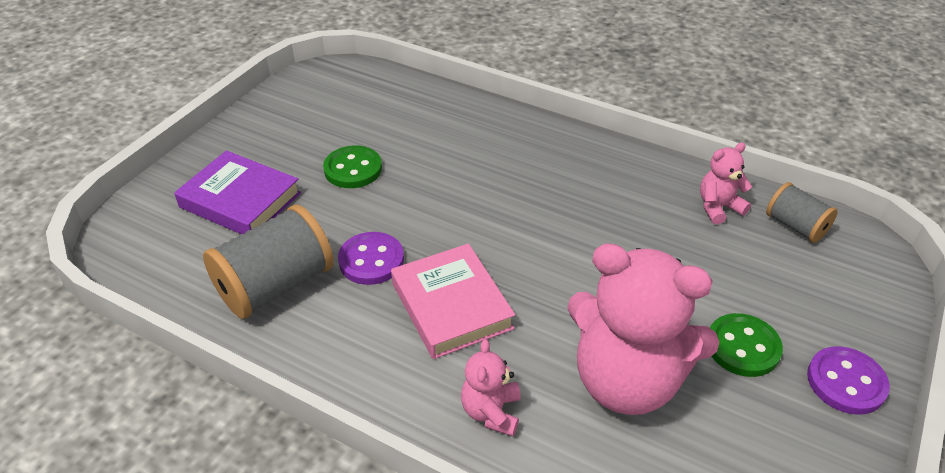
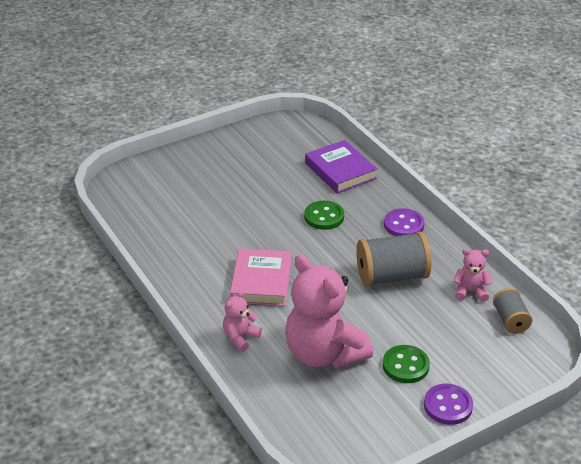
camera: 30 degrees right, 5 degrees down
(240, 200) = (190, 184): purple book -> purple book (340, 171)
(275, 286) = (177, 236): grey spool -> grey spool (391, 276)
(353, 169) = (265, 189): green button -> green button (324, 217)
(371, 260) = (237, 242): purple button -> purple button (403, 225)

